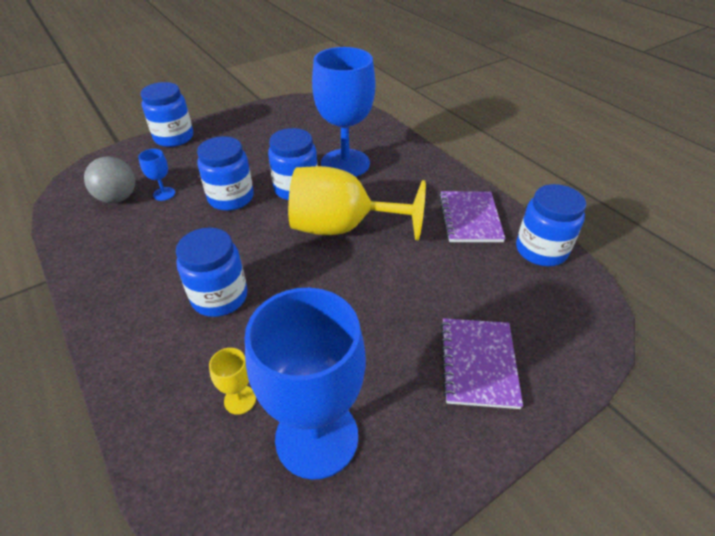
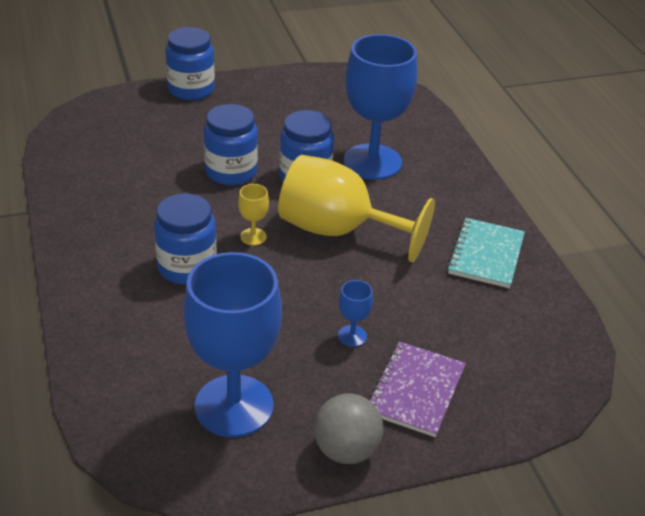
camera: 15 degrees right, 5 degrees down
(118, 198) = (114, 145): grey ball -> grey ball (346, 450)
(164, 194) = (162, 151): blue goblet -> blue goblet (352, 336)
(240, 400) = (176, 359): yellow goblet -> yellow goblet (253, 237)
(470, 218) = (486, 255): purple notebook -> turquoise notebook
(541, 250) = (548, 307): blue jar -> none

